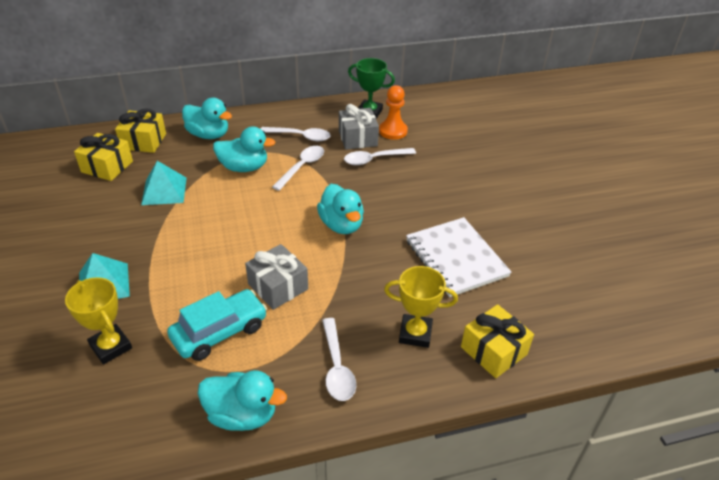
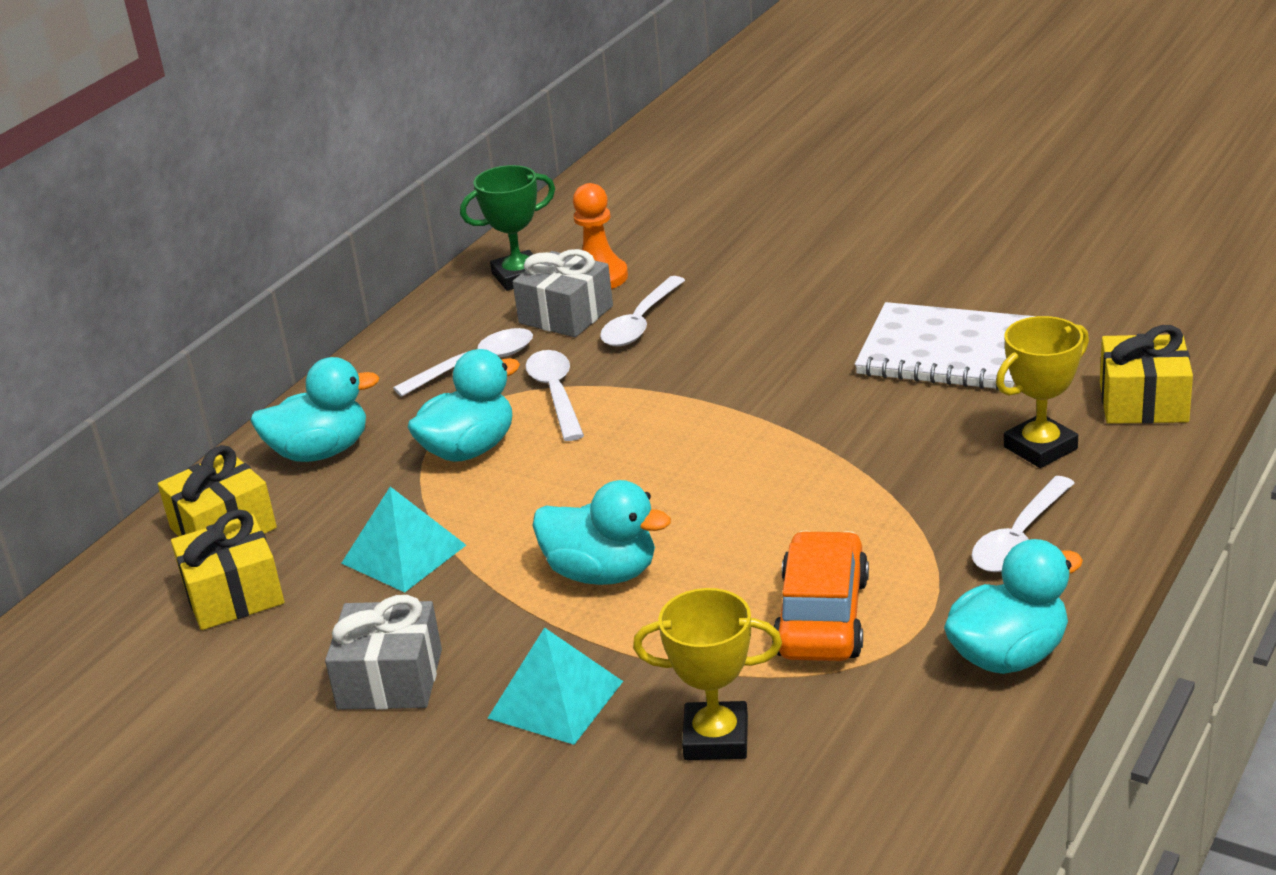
camera: 40 degrees left, 10 degrees down
(219, 332) = (822, 617): turquoise car -> orange car
(278, 287) = (798, 526): grey gift -> grey gift (390, 679)
(337, 367) = (1019, 538): white spoon -> white spoon turned 90 degrees clockwise
(341, 225) = (744, 415): turquoise duck -> turquoise duck (602, 573)

